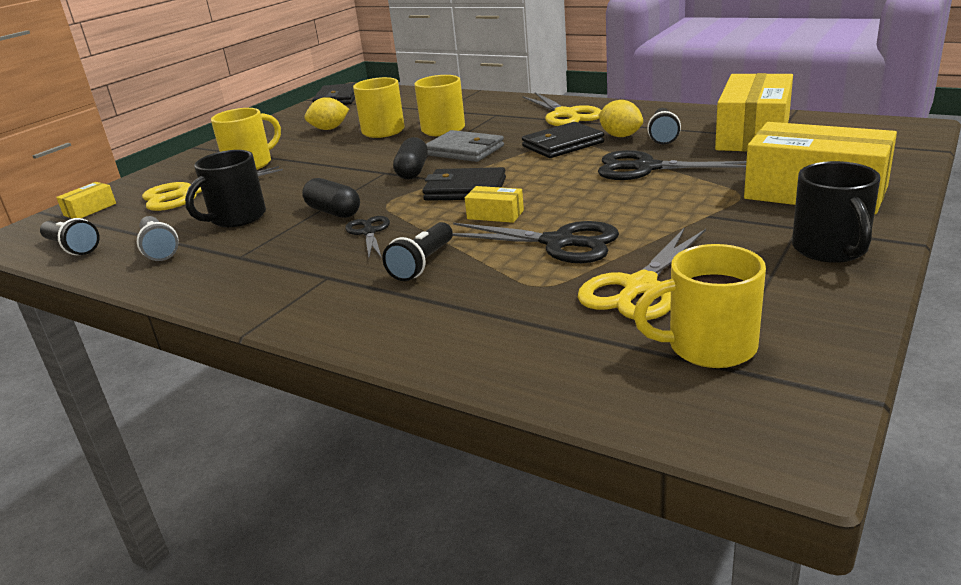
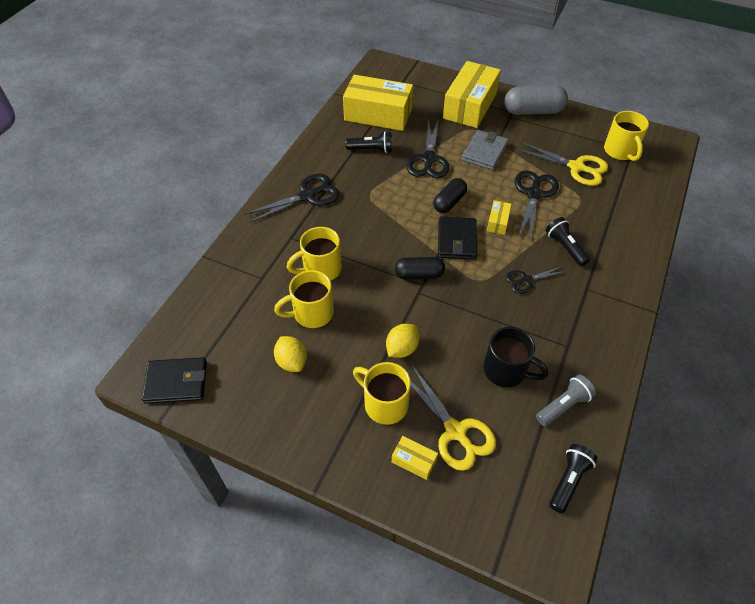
camera: 100 degrees left, 25 degrees up
(90, 209) = (490, 514): yellow box -> yellow box (414, 461)
(333, 212) = (494, 308): black capsule -> black capsule (449, 202)
(422, 264) = (565, 247): black flashlight -> black flashlight turned 135 degrees counterclockwise
(464, 150) = (379, 249): grey wallet -> grey wallet (484, 152)
(562, 144) = (377, 196): black wallet -> none
(565, 114) = (308, 196): yellow scissors -> black scissors
(620, 136) = (366, 168): yellow lemon -> yellow lemon (402, 348)
(831, 250) = (533, 111): black mug -> grey capsule

